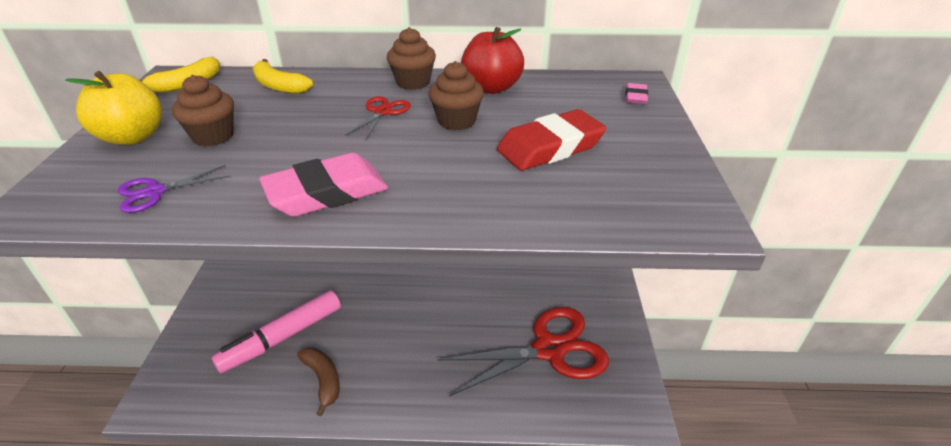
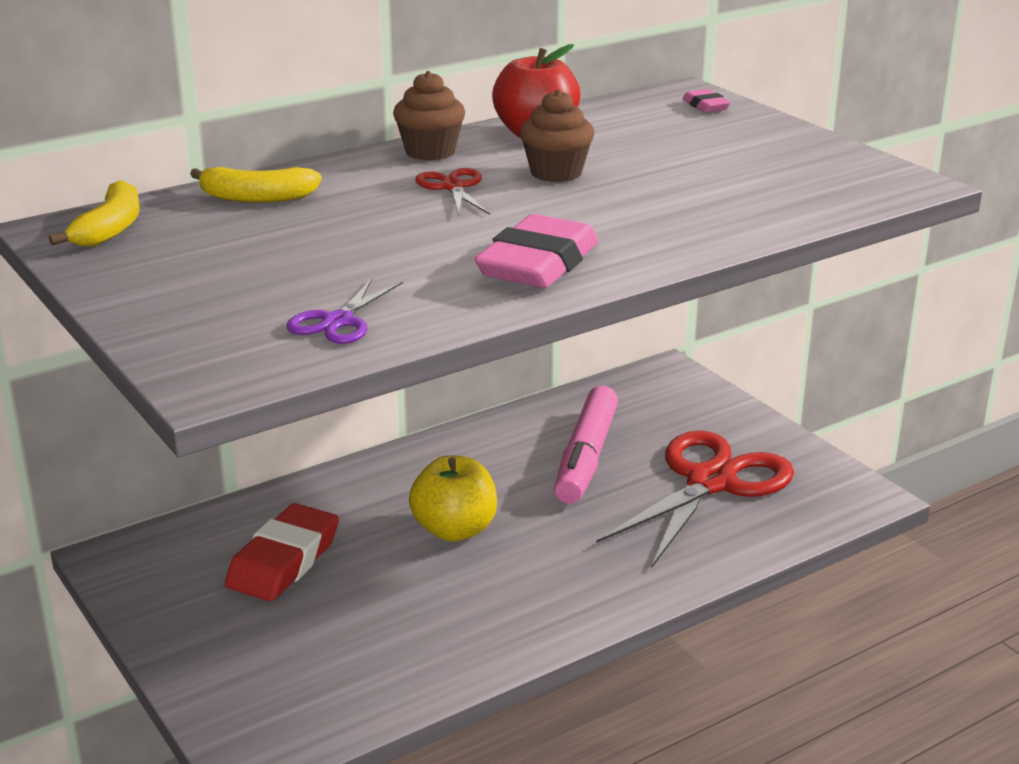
camera: 35 degrees left, 10 degrees down
(133, 137) = (175, 293): yellow apple -> yellow apple (454, 530)
(213, 136) = (287, 262): brown cupcake -> none
(282, 337) = (350, 612): pink marker -> pink marker (586, 457)
(323, 380) = (472, 625): brown banana -> none
(550, 147) = (694, 168): red eraser -> red eraser (283, 561)

